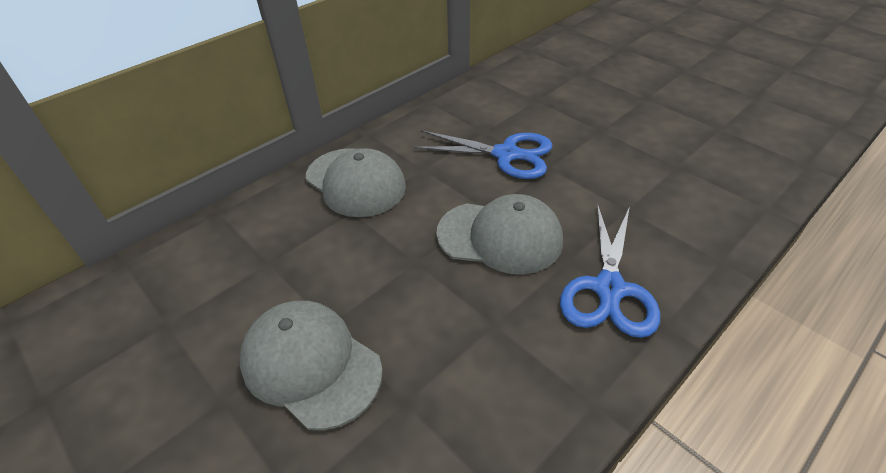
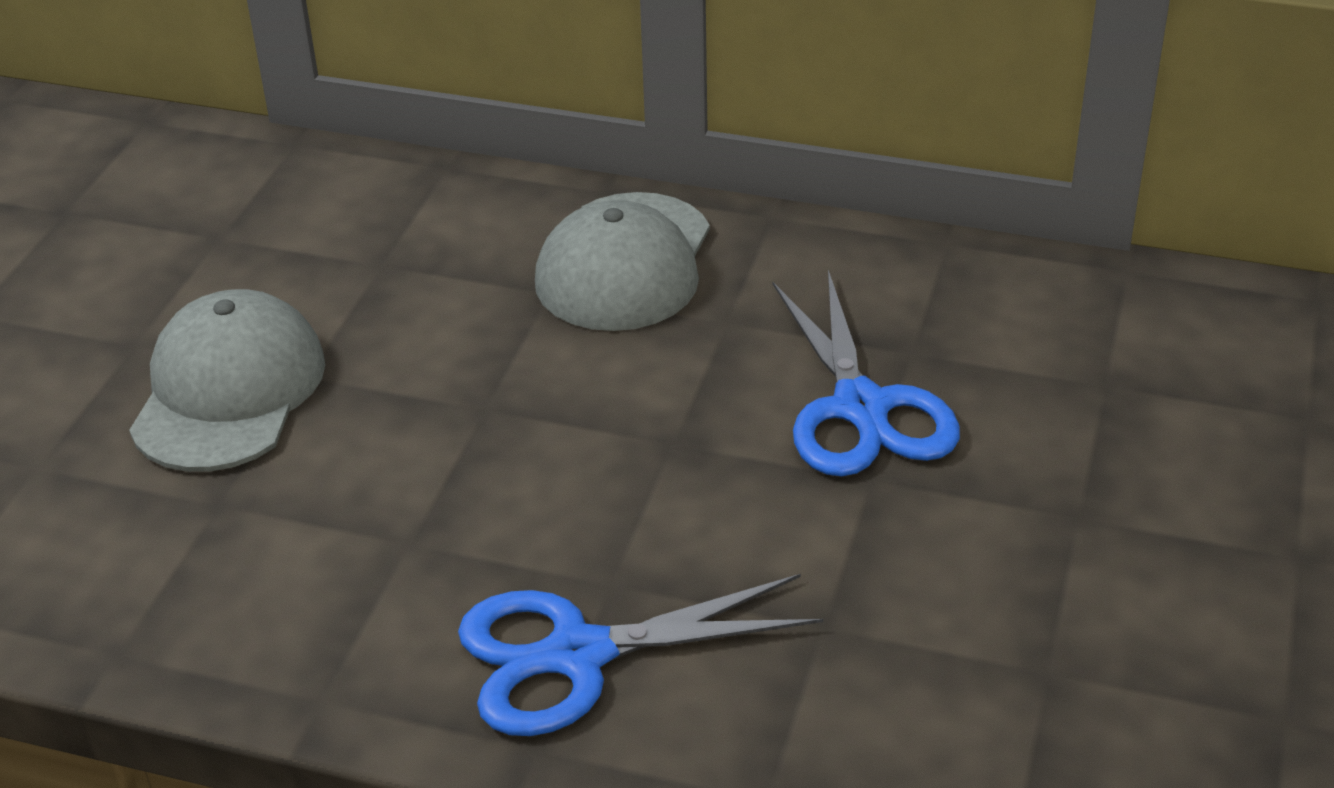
camera: 60 degrees right, 5 degrees down
(500, 237) = (614, 480): grey cap -> none

